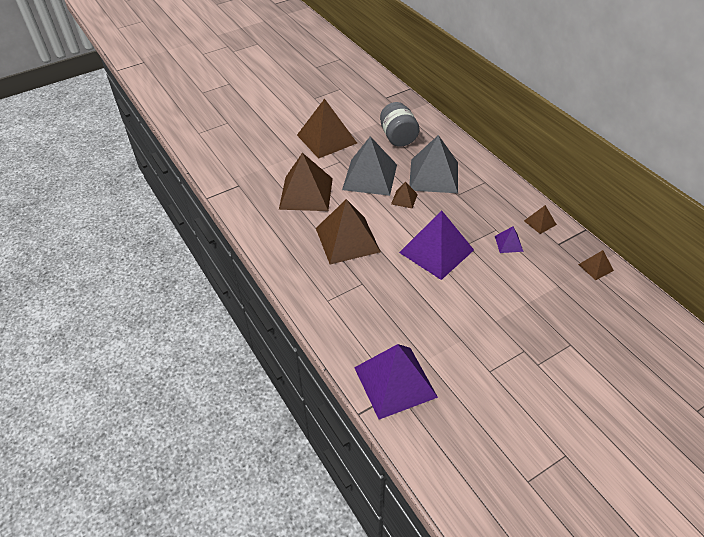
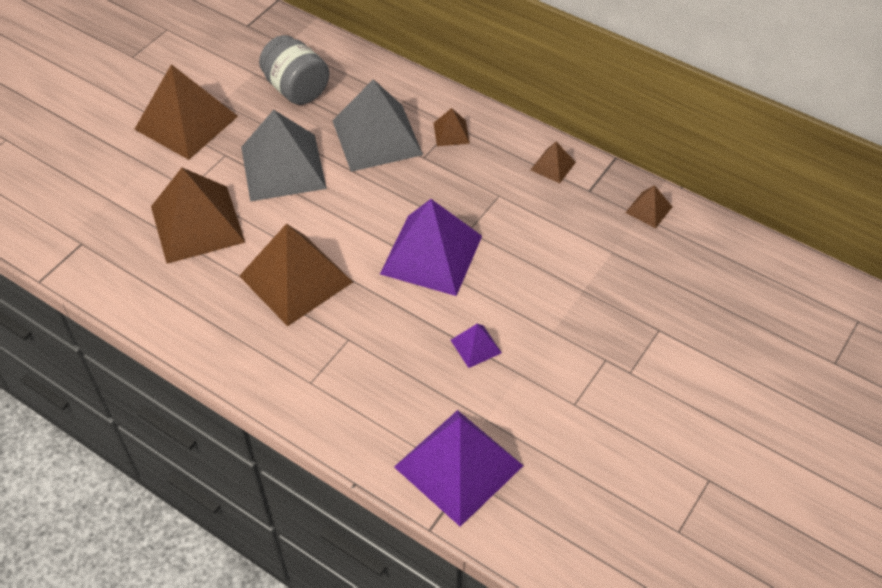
camera: 25 degrees left, 5 degrees up
(404, 199) = (350, 188): brown pyramid -> brown pyramid (451, 133)
(508, 243) = (524, 211): purple pyramid -> purple pyramid (476, 346)

